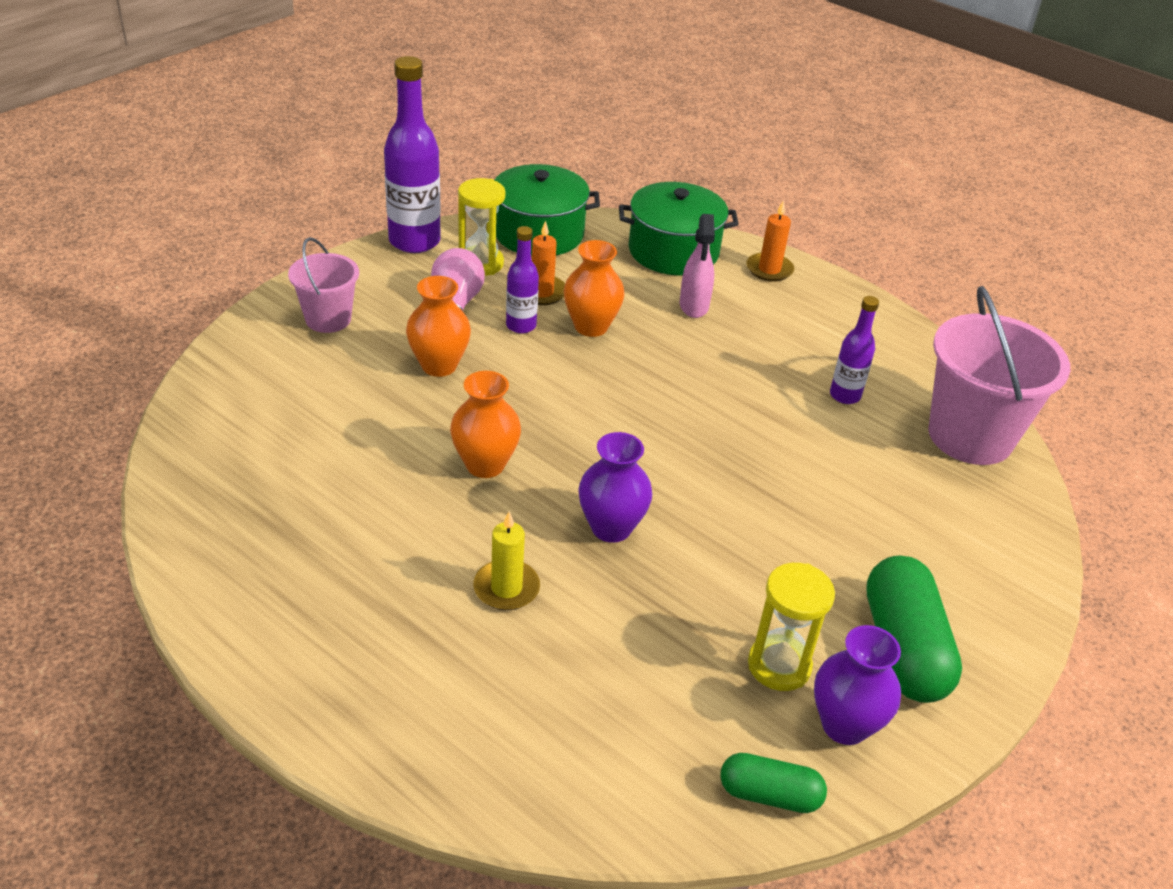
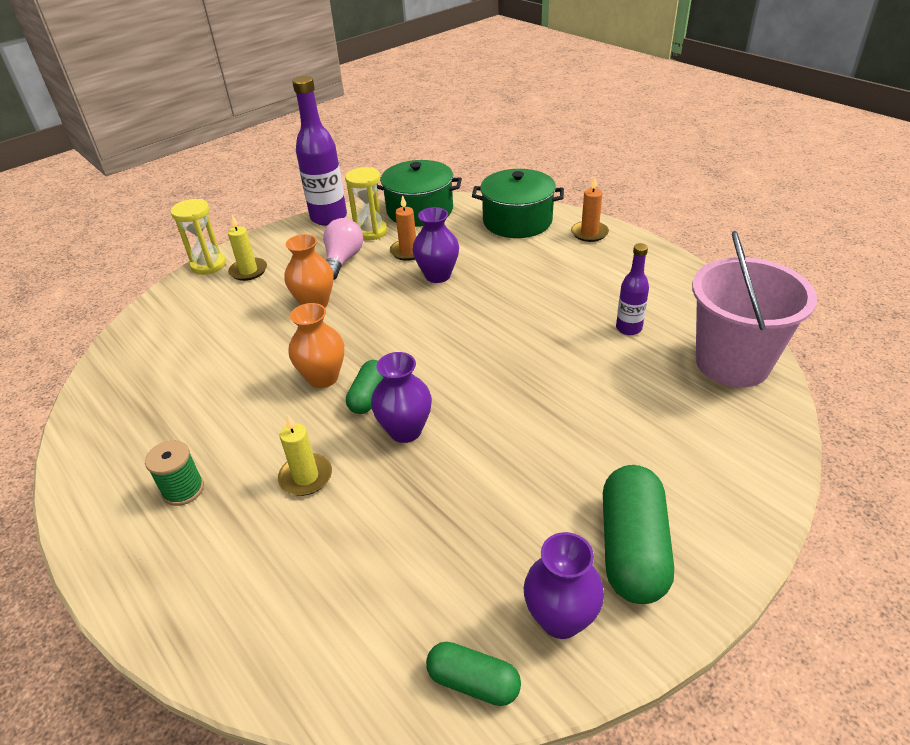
camera: 15 degrees right, 0 degrees up
(328, 319) = (248, 271): pink bucket -> yellow candle
(355, 610) = (183, 490): none -> green spool
(521, 326) = (385, 275): purple bottle -> none
(552, 487) = (368, 396): none -> green capsule
(591, 326) = (438, 275): orange vase -> purple vase
(694, 306) = (522, 260): pink spray bottle -> none
(779, 665) = (514, 558): yellow hourglass -> yellow hourglass (208, 265)

